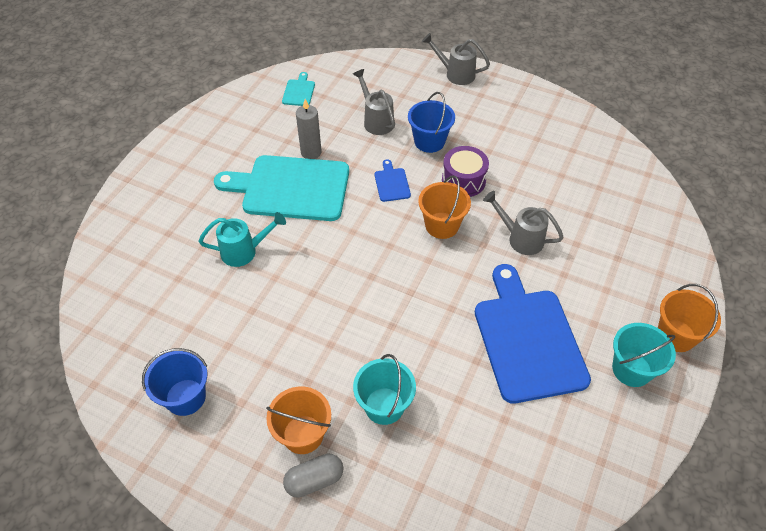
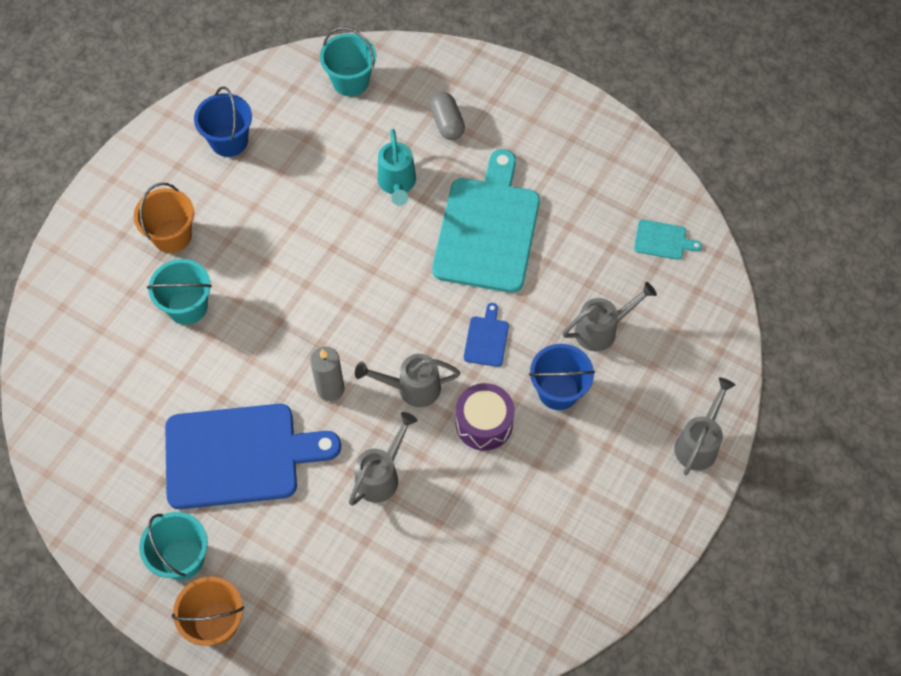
camera: 95 degrees right, 10 degrees up
(122, 298) = (350, 81): none -> turquoise bucket
(311, 152) = (547, 252): grey candle -> grey candle (330, 389)
(314, 480) = (126, 244): grey capsule -> grey capsule (447, 123)
(391, 183) = (486, 339): blue cutting board -> blue cutting board turned 75 degrees counterclockwise
(442, 225) = (412, 388): orange bucket -> grey watering can

